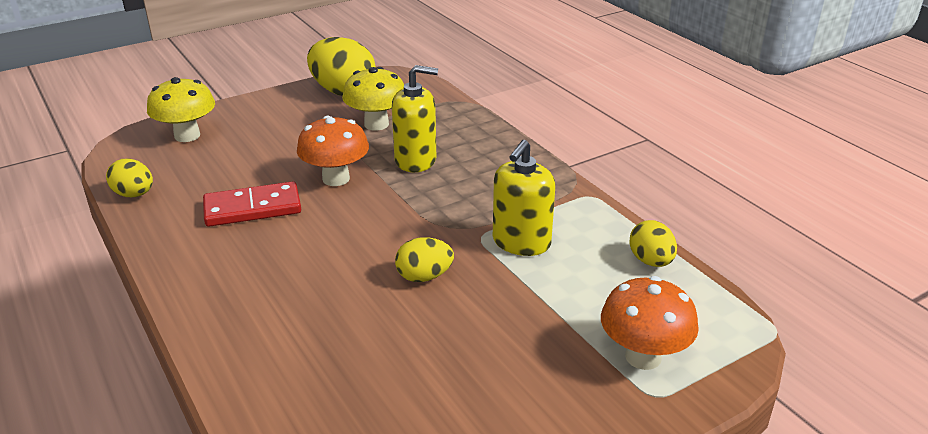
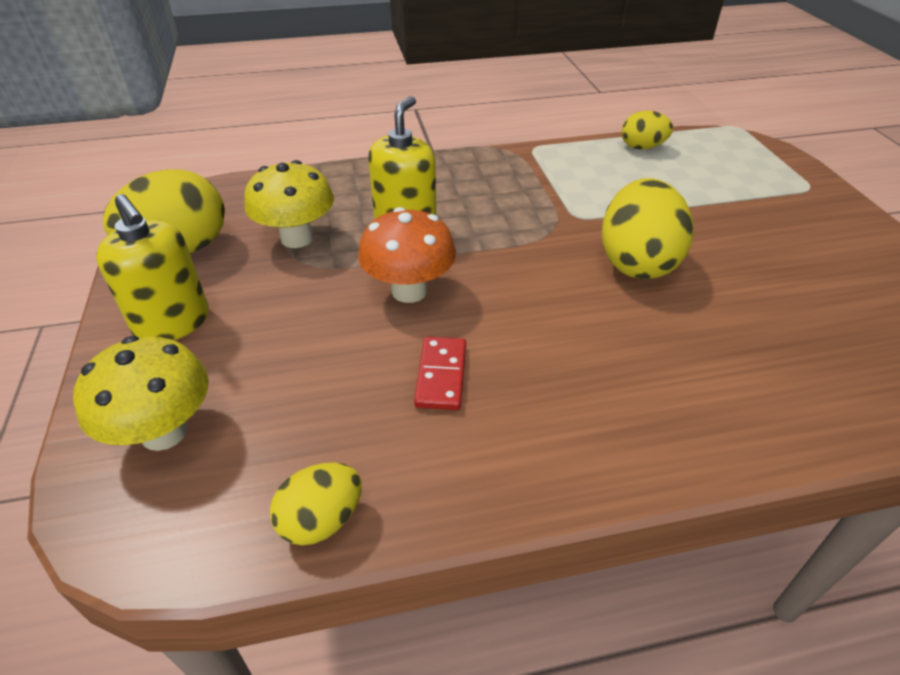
camera: 70 degrees left, 10 degrees up
(252, 208) = (441, 375): red domino -> red domino, size x0.66
(424, 277) = (637, 262): yellow egg -> yellow egg, size x1.79
(521, 242) = (595, 197): yellow soap dispenser -> yellow soap dispenser (172, 322)
(643, 356) = (765, 181): orange mushroom -> none

